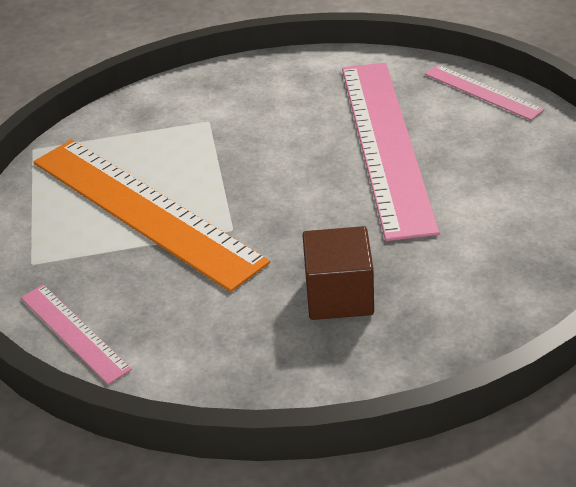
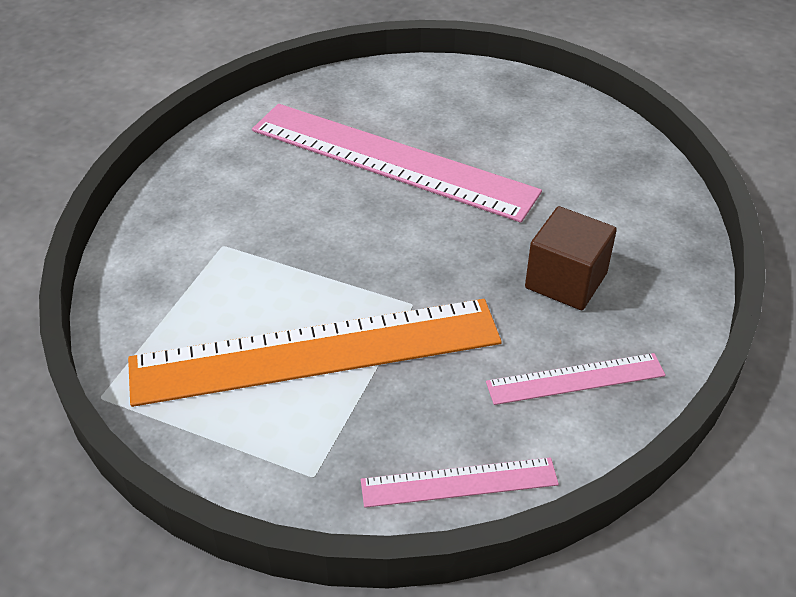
camera: 60 degrees left, 5 degrees up
(482, 92) = (383, 80): pink ruler -> pink ruler (575, 379)

